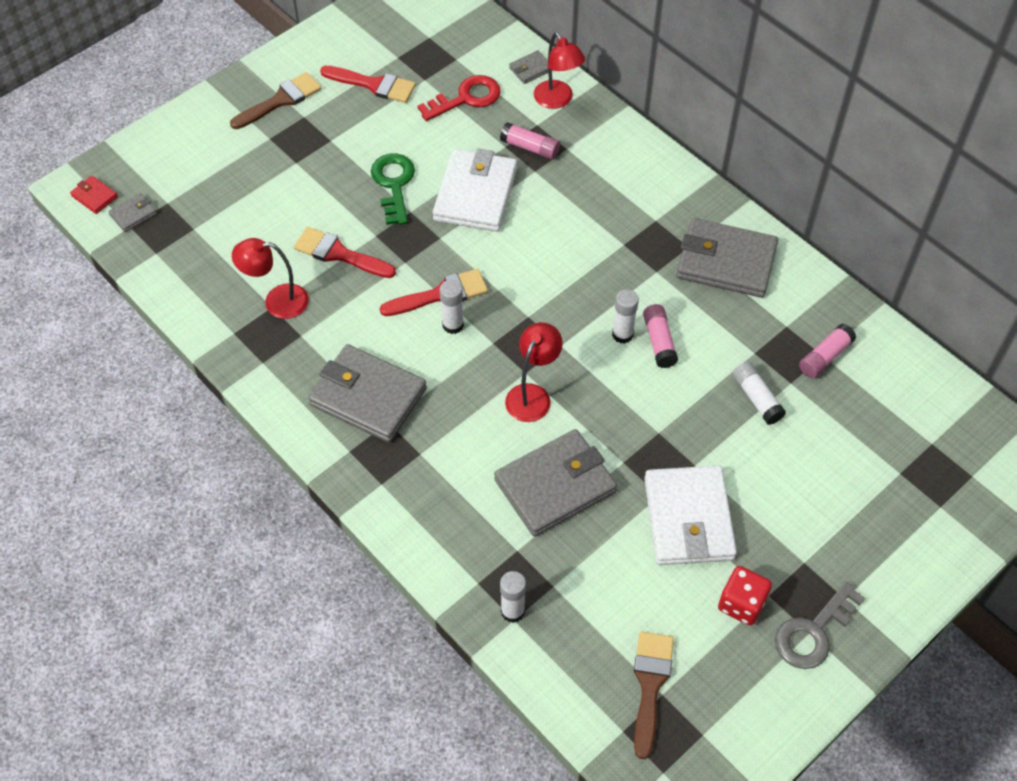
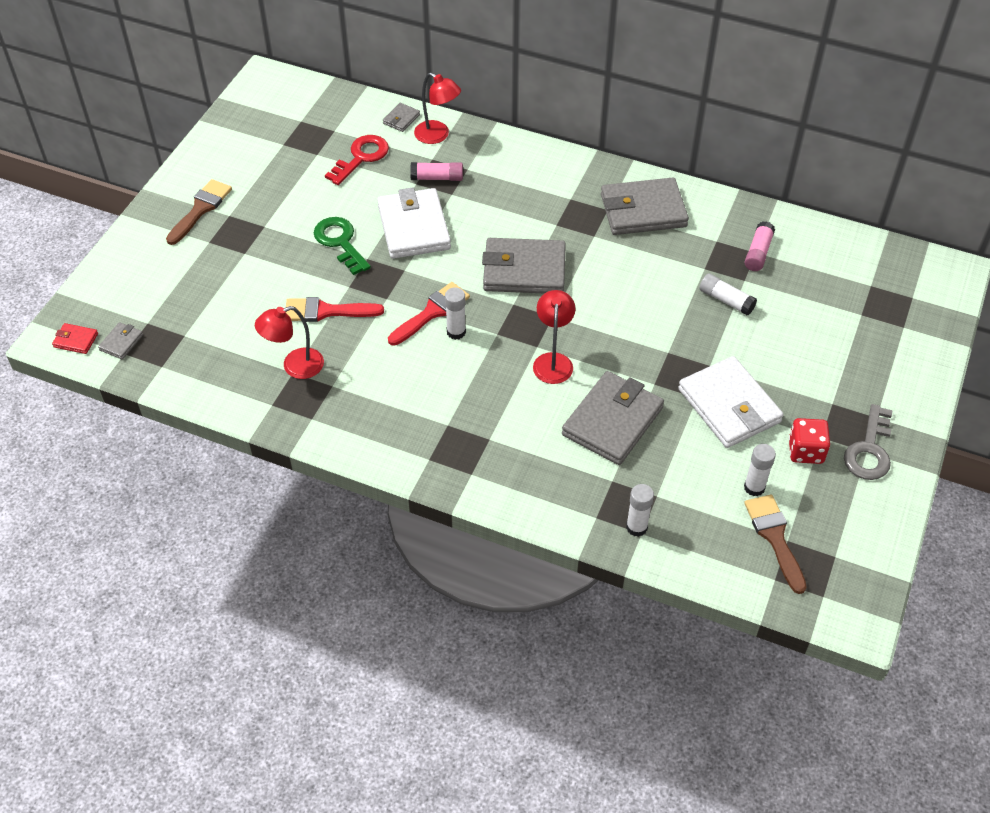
camera: 25 degrees left, 5 degrees down
(368, 397) = (419, 412): grey wallet -> grey wallet (524, 270)
(374, 85) = (275, 172): red brush -> none
(622, 334) = (596, 291): white glue stick -> white glue stick (754, 487)
(659, 341) = (627, 286): pink glue stick -> none

